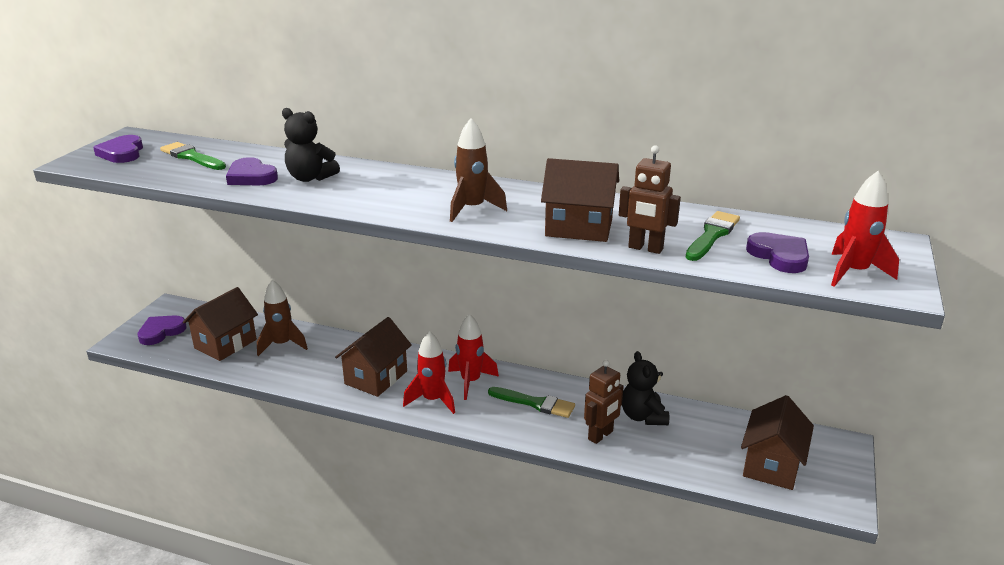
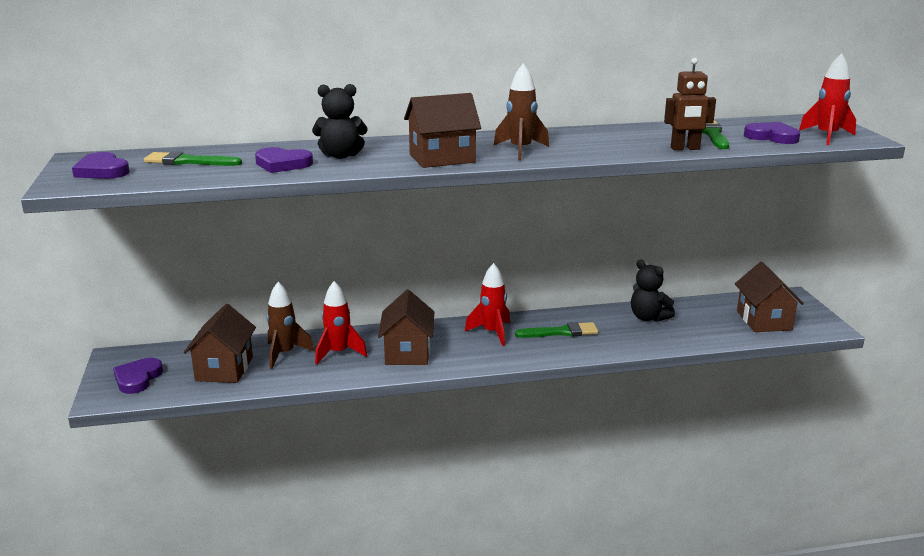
camera: 30 degrees left, 5 degrees down
(432, 400) = (477, 354): red rocket -> red rocket (338, 353)
(579, 228) = (619, 146): brown house -> brown house (442, 158)
(601, 435) = (634, 337): brown robot -> none

